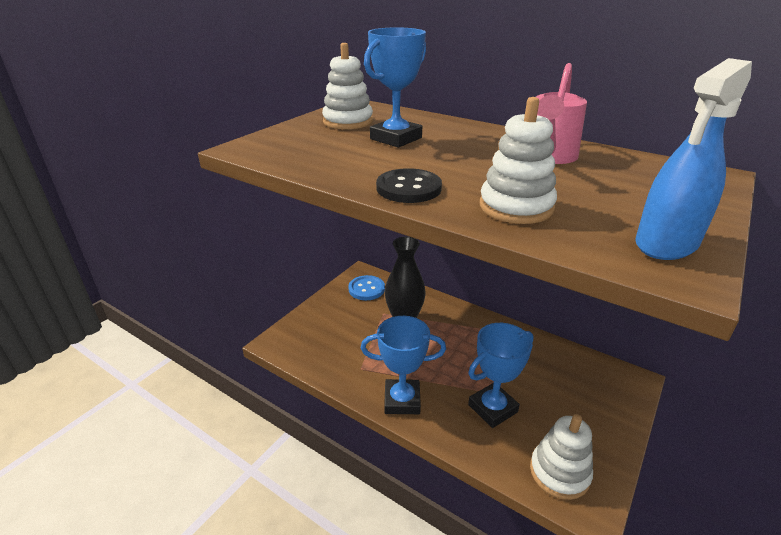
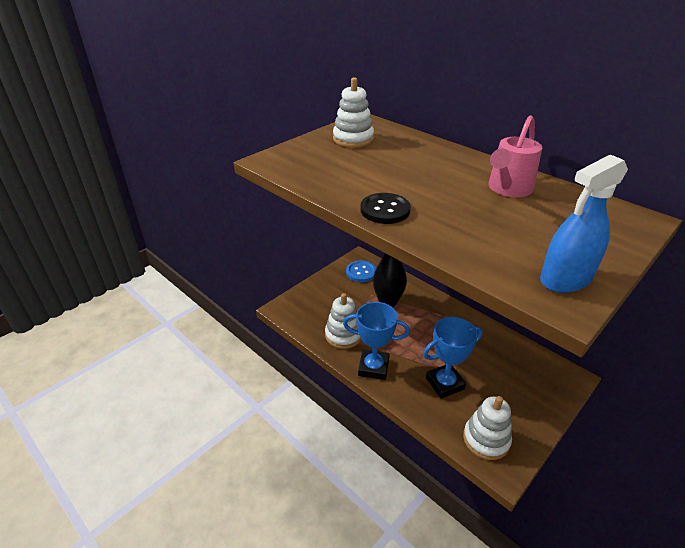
camera: 10 degrees right, 5 degrees up
(396, 138) = (388, 160): blue trophy -> none
(516, 207) = (462, 235): white stacking toy -> white stacking toy (343, 335)

